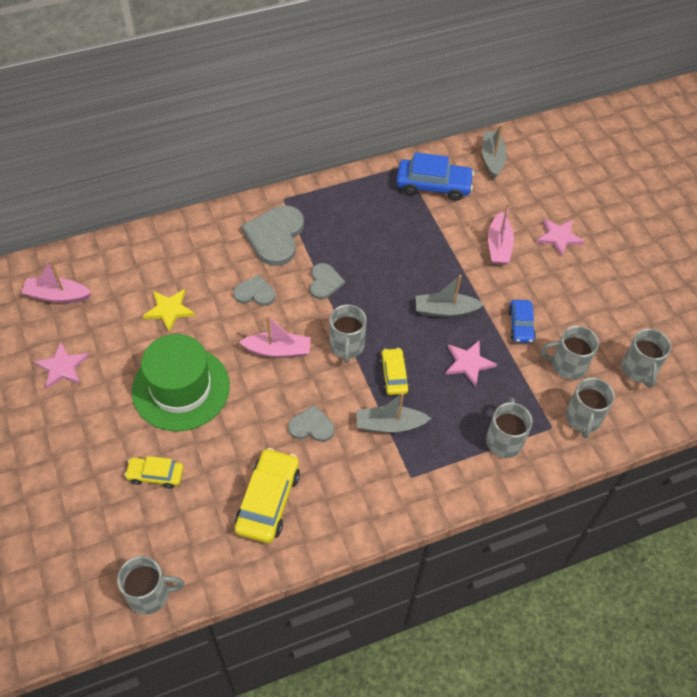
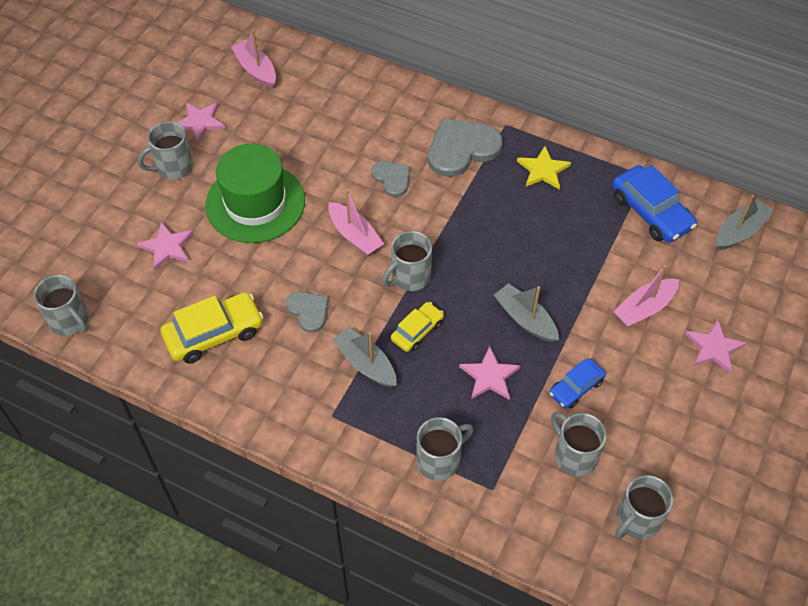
camera: 50 degrees right, 0 degrees up
(155, 475) = (167, 247): yellow car -> pink star
(169, 310) = (316, 141): yellow star -> yellow star (543, 170)
(324, 282) = (455, 215): grey heart -> none
(583, 418) = (529, 508): grey mug -> grey mug (173, 167)

